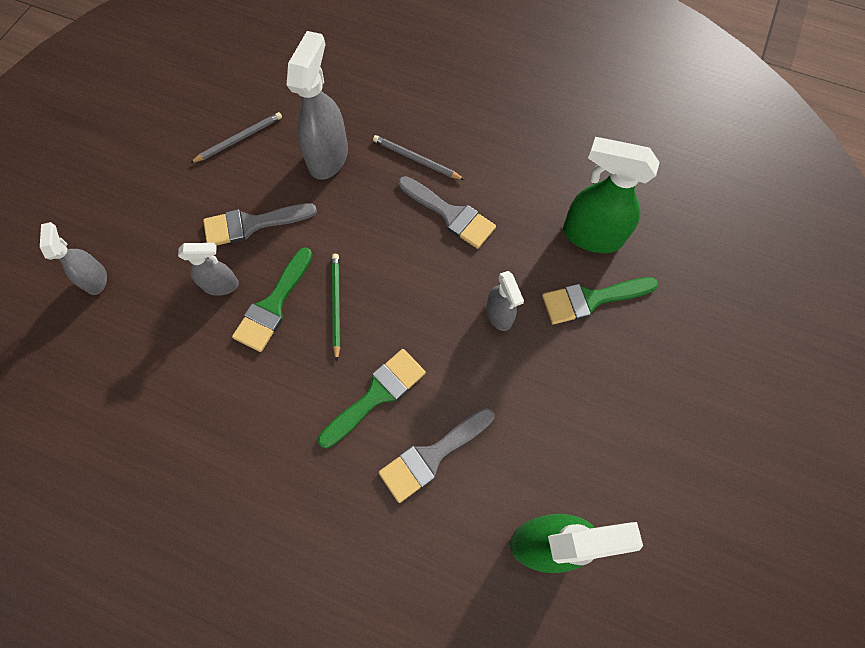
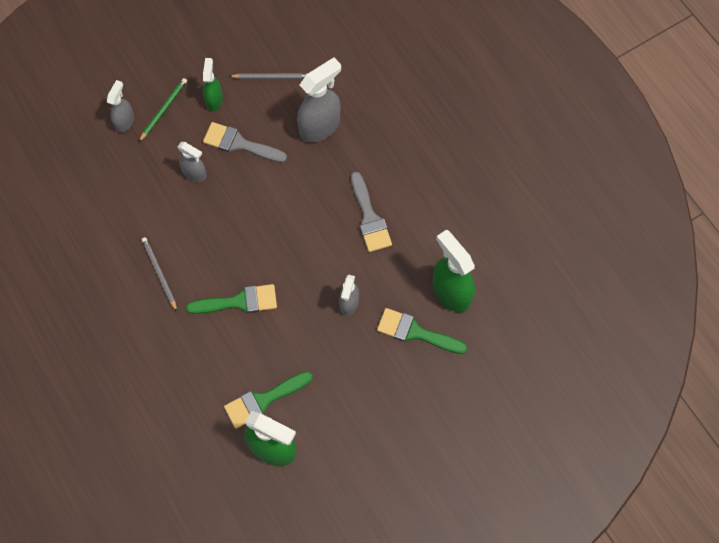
camera: 35 degrees right, 0 degrees up
(190, 196) = (214, 99): none -> green spray bottle
(273, 305) = (216, 206): green brush -> green brush (263, 400)
(336, 304) = (254, 230): green pencil -> green pencil (163, 110)
(416, 159) = (376, 165): grey pencil -> grey pencil (159, 273)
(432, 456) = (244, 358): grey brush -> none

